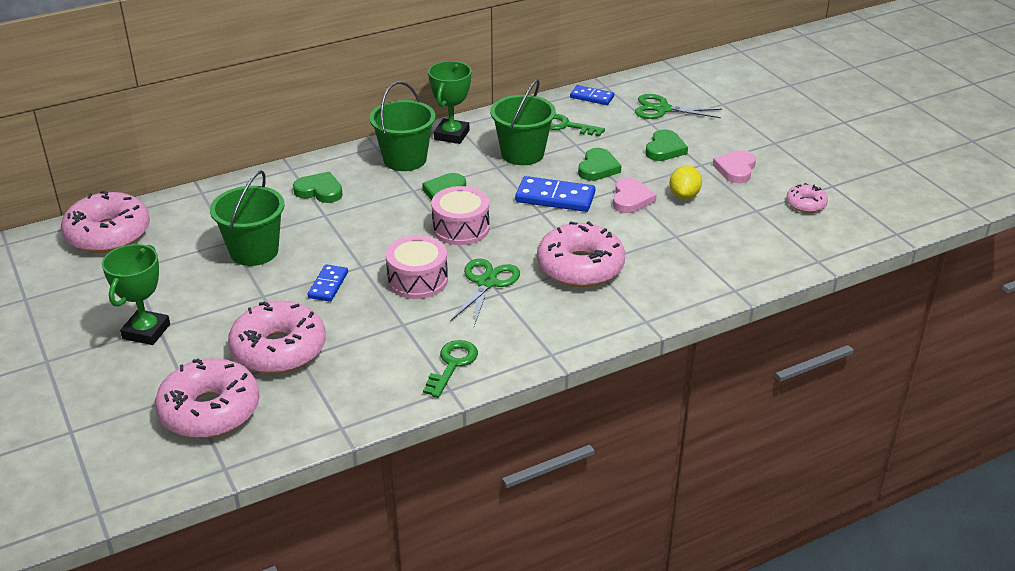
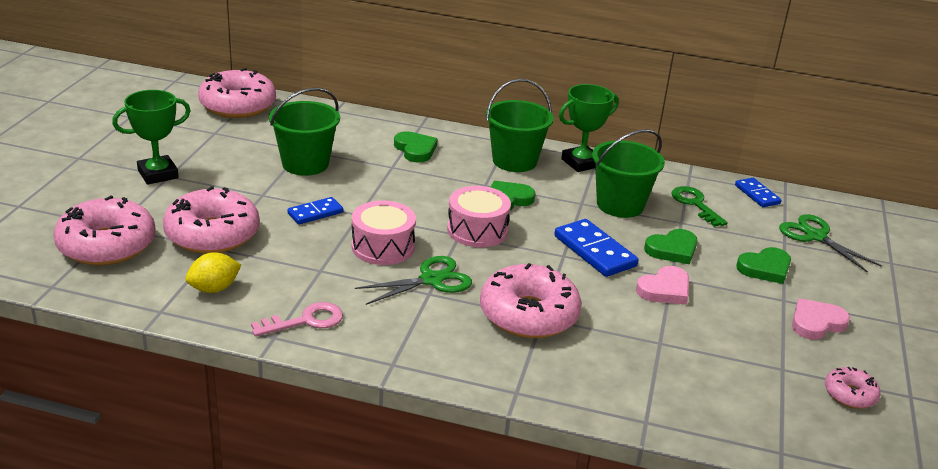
camera: 40 degrees right, 5 degrees down
(452, 365) = (306, 321): green key -> pink key
(684, 195) = (723, 315): yellow lemon -> yellow lemon (214, 288)

